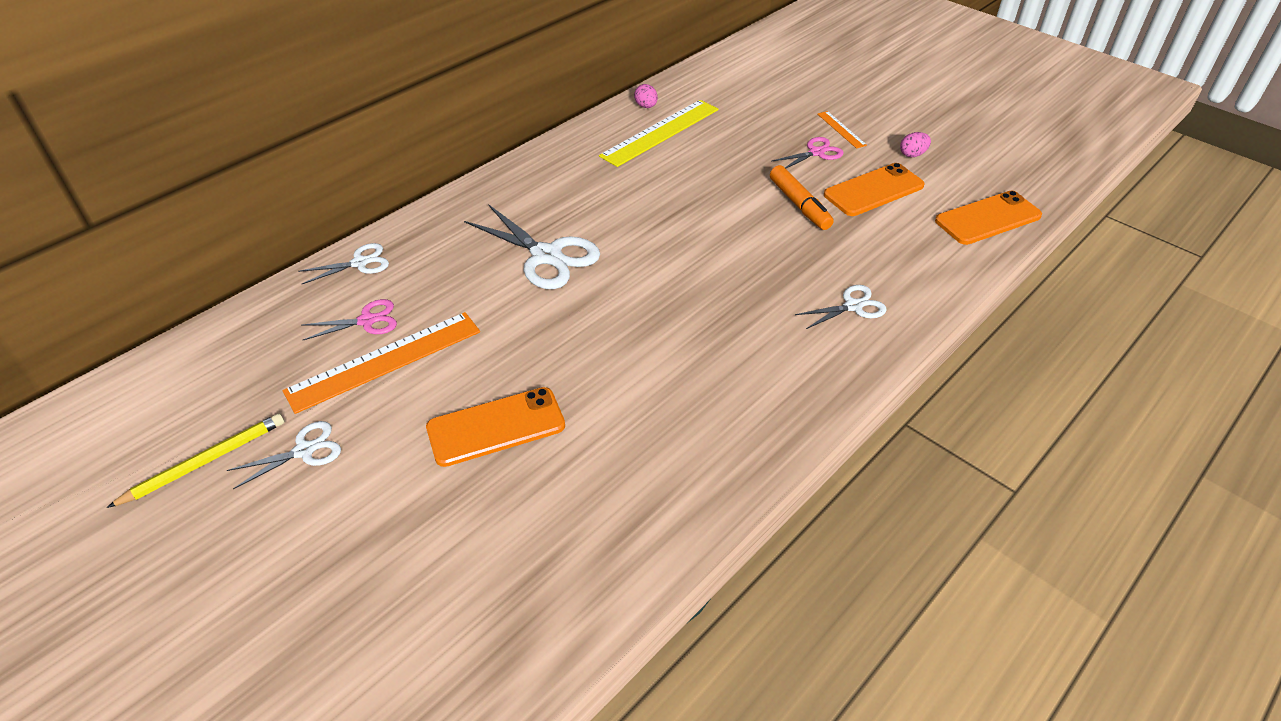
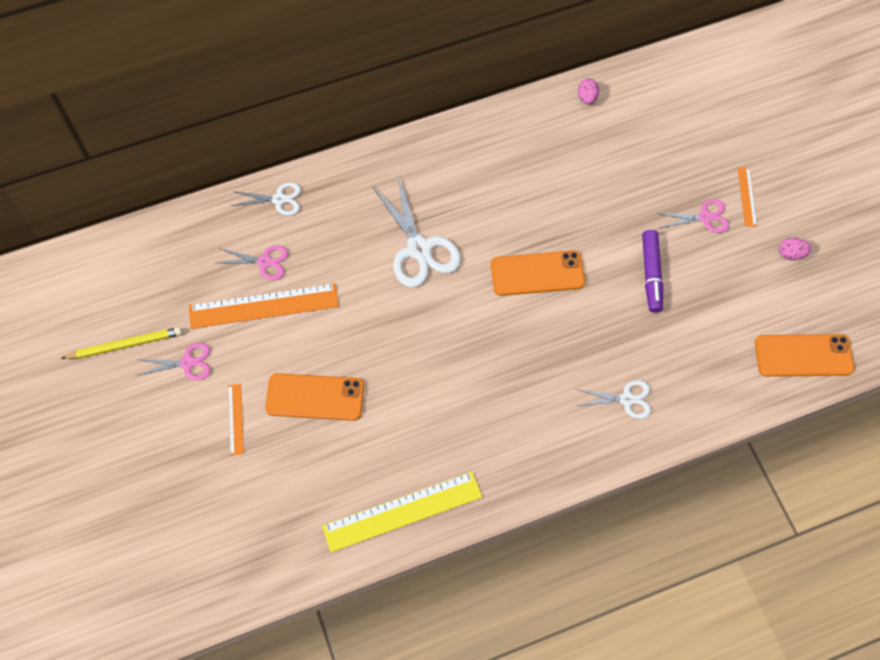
camera: 25 degrees right, 20 degrees up
(304, 451) = (187, 363): white scissors -> pink scissors
(399, 487) = (235, 419): none -> orange ruler
(660, 132) = (582, 138): yellow ruler -> yellow ruler (402, 511)
(799, 205) = (651, 274): orange marker -> purple marker
(874, 190) = (726, 283): orange phone -> orange phone (537, 273)

